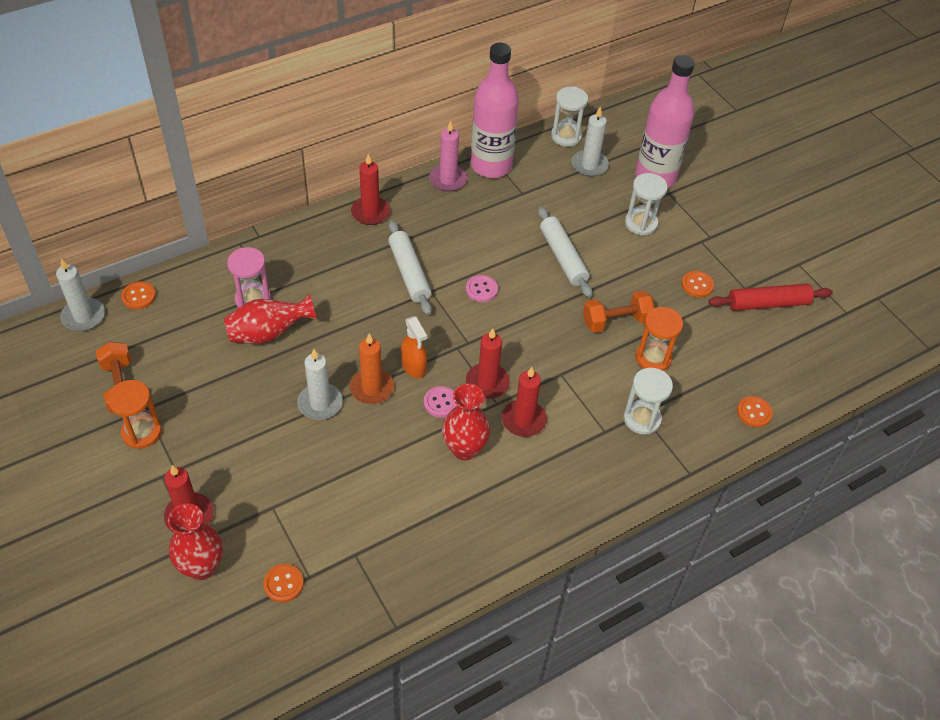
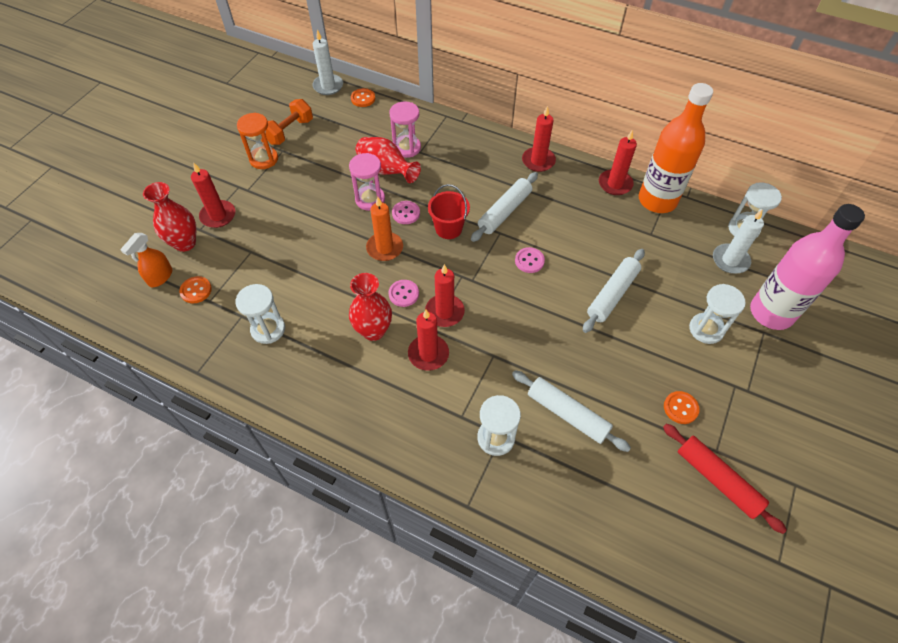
camera: 60 degrees right, 5 degrees up
(296, 367) = (370, 199): none -> pink hourglass
(320, 403) = (350, 228): white candle -> none
(342, 348) = (406, 213): none -> pink button
(392, 325) = (448, 228): none -> red bucket
(392, 537) = (268, 329): none -> white hourglass
(414, 366) = (423, 261): orange spray bottle -> orange spray bottle (160, 277)
(448, 179) = (615, 184): pink candle -> red candle
(491, 166) = (657, 200): pink bottle -> orange bottle
(616, 321) = (581, 366): orange dumbbell -> none
(653, 358) = (567, 414): orange hourglass -> white rolling pin
(754, 412) = (577, 529): orange button -> none

